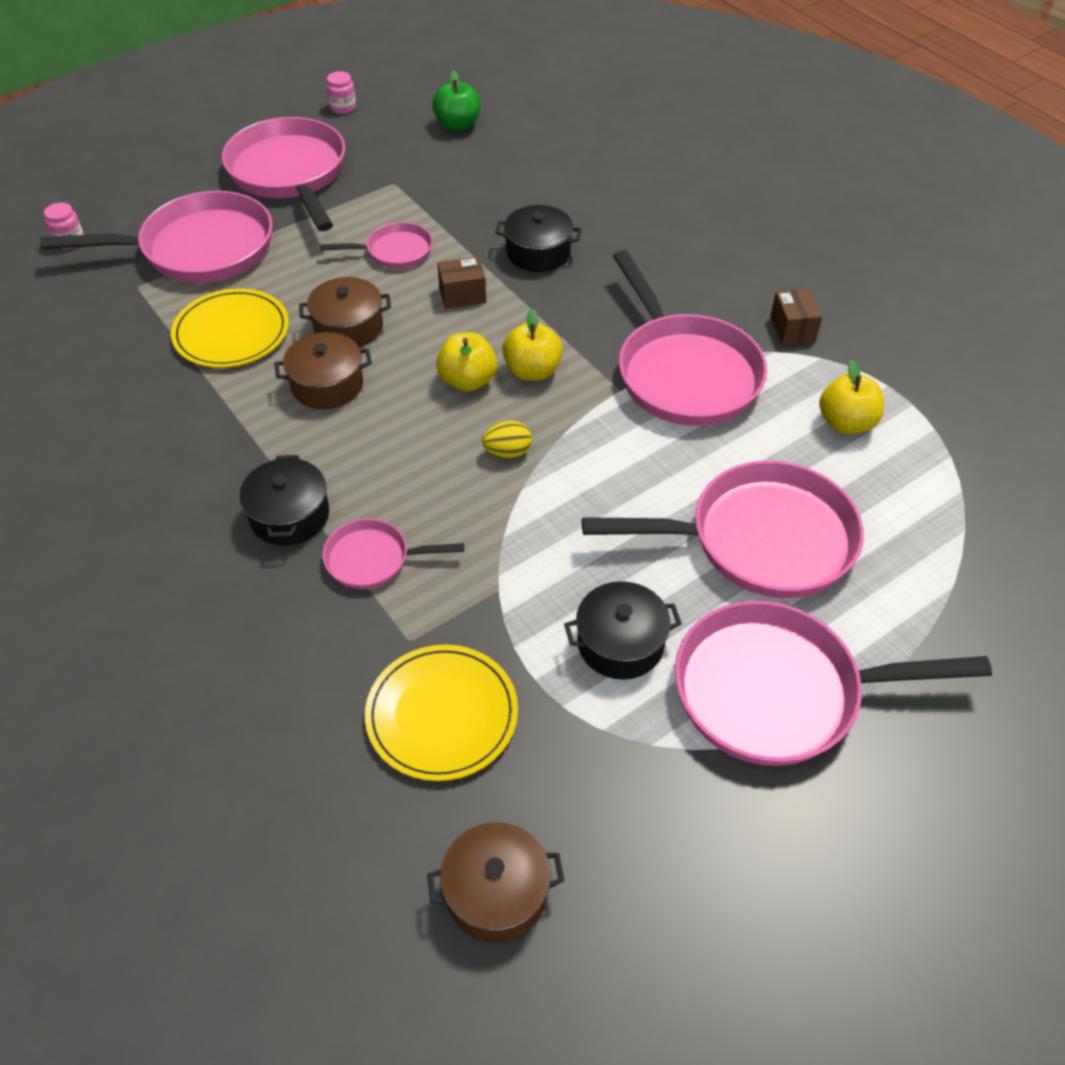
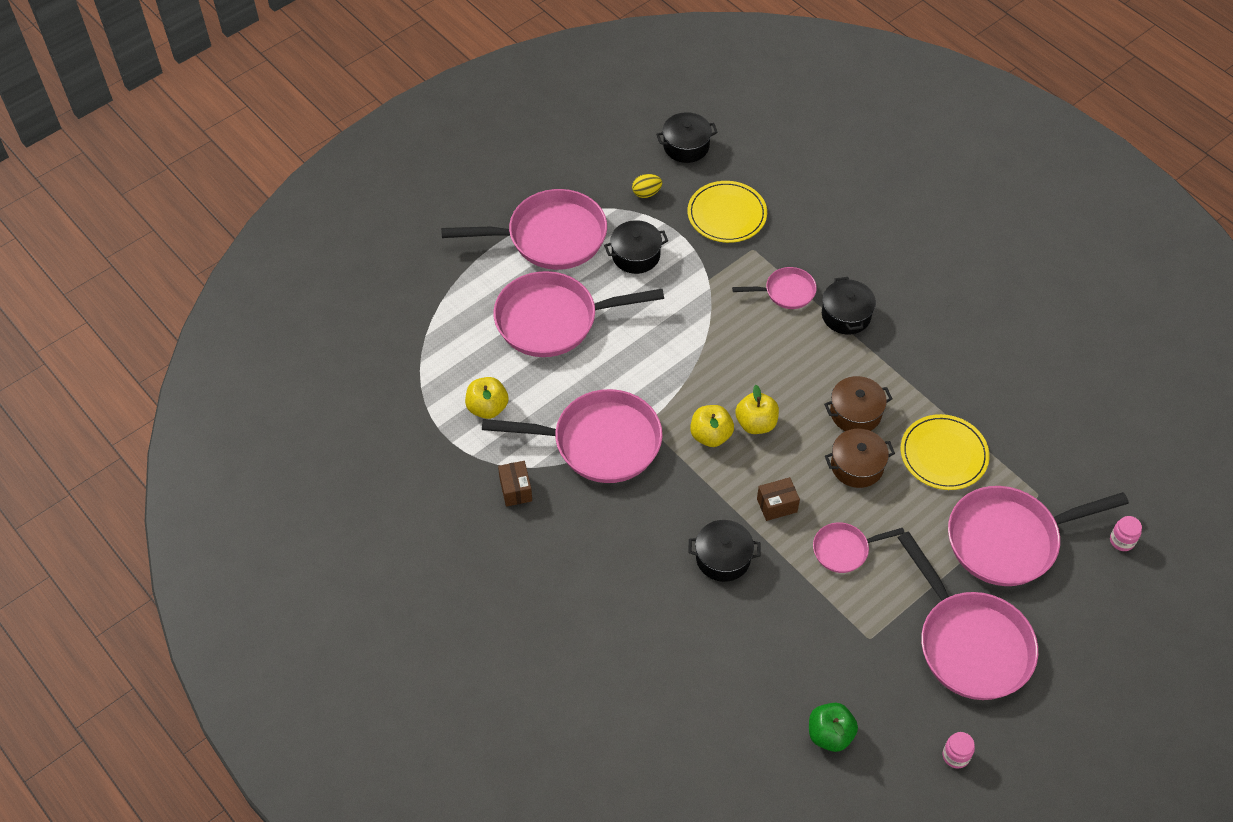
camera: 175 degrees right, 5 degrees up
(496, 892) = (686, 146): brown pot -> black pot
(507, 452) = (718, 368): yellow egg -> yellow egg (646, 193)
(684, 373) = (599, 442): pink pan -> pink pan turned 120 degrees clockwise

